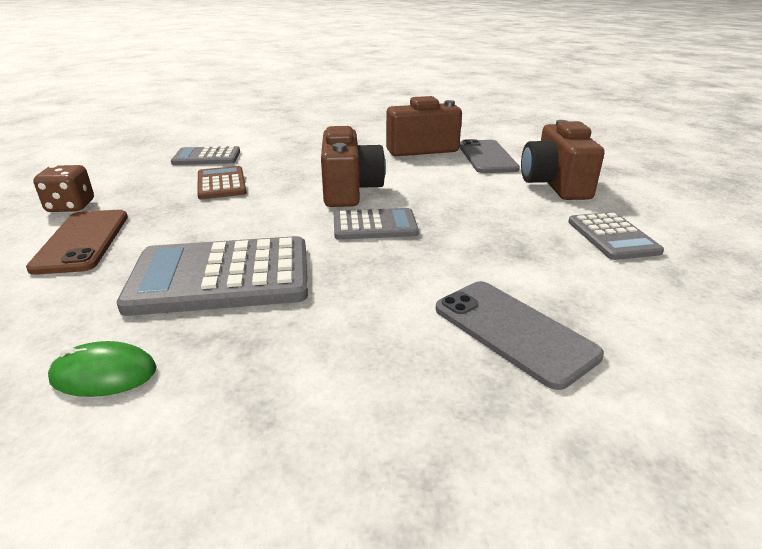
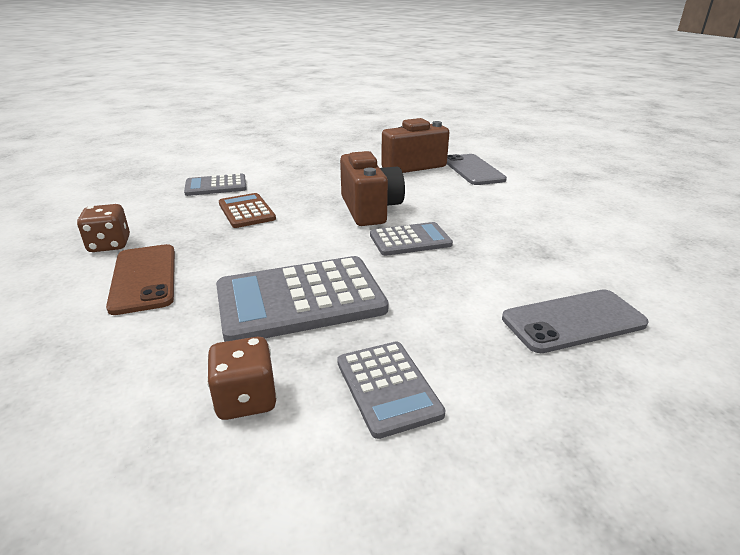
camera: 10 degrees left, 0 degrees up
(104, 374) = (246, 399): green mouse -> brown dice
(513, 331) = (573, 321): grey phone -> grey phone turned 60 degrees counterclockwise
(555, 185) = (542, 192): brown camera -> none
(612, 237) = (610, 234): grey calculator -> grey calculator (387, 387)

